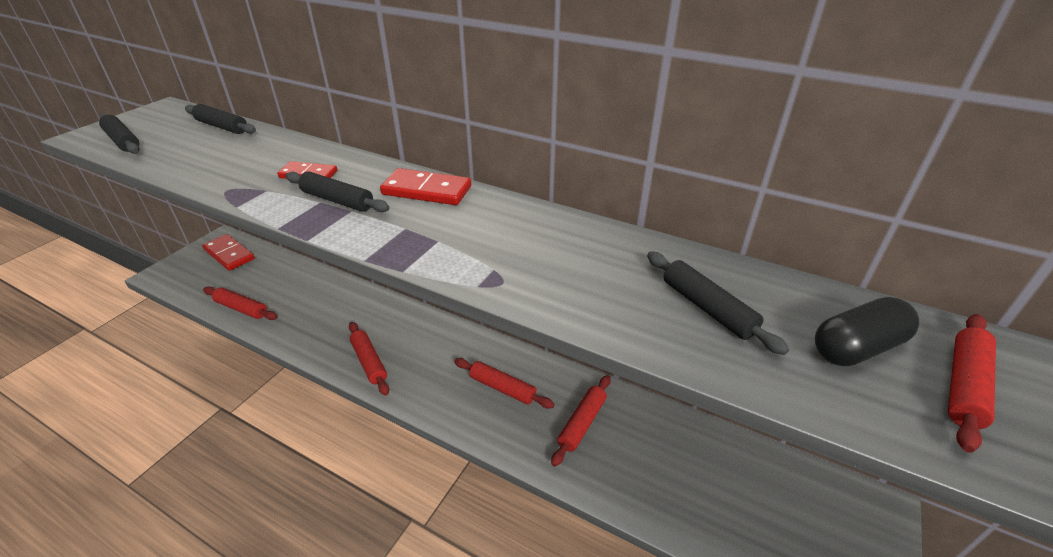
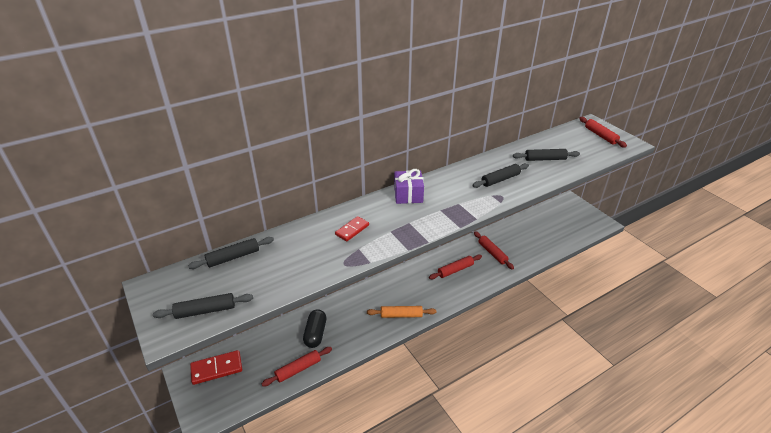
camera: 60 degrees left, 0 degrees up
(337, 200) = (394, 225): black rolling pin -> black rolling pin (500, 179)
(369, 362) = (401, 315): red rolling pin -> orange rolling pin
(426, 191) = (408, 195): red domino -> purple gift
(857, 348) = (578, 143): black capsule -> black capsule (315, 334)

